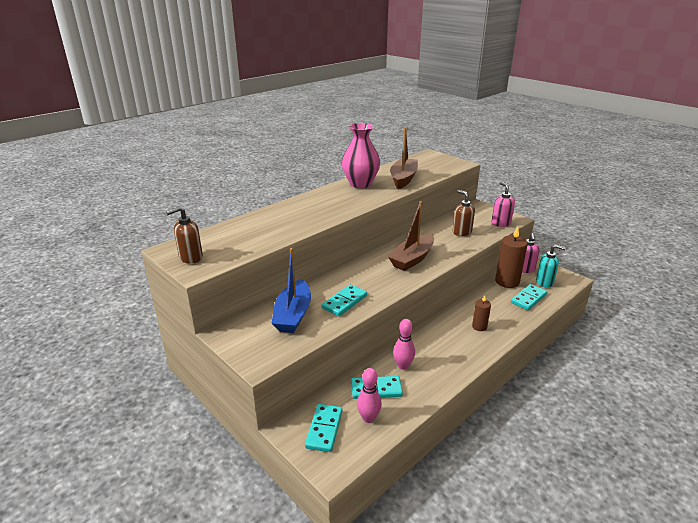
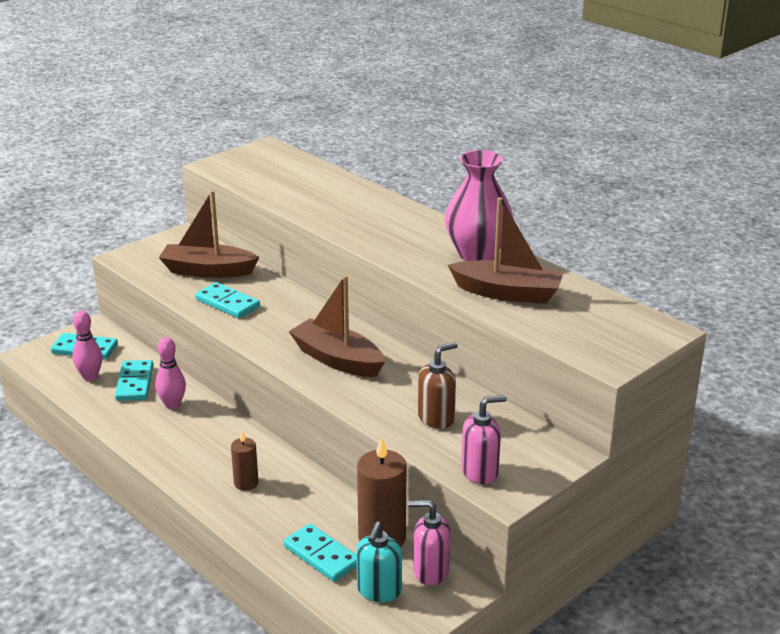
camera: 90 degrees right, 0 degrees up
(190, 257) = (244, 159): brown soap dispenser -> none
(293, 315) = (208, 271): blue boat -> brown boat

